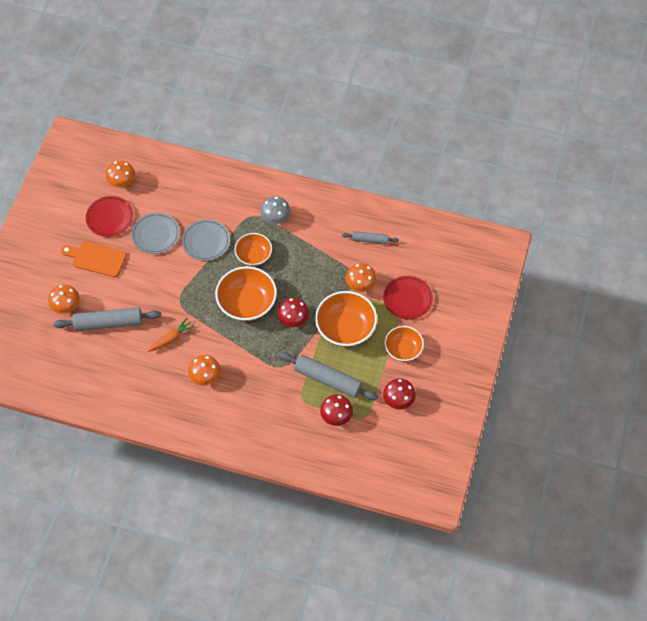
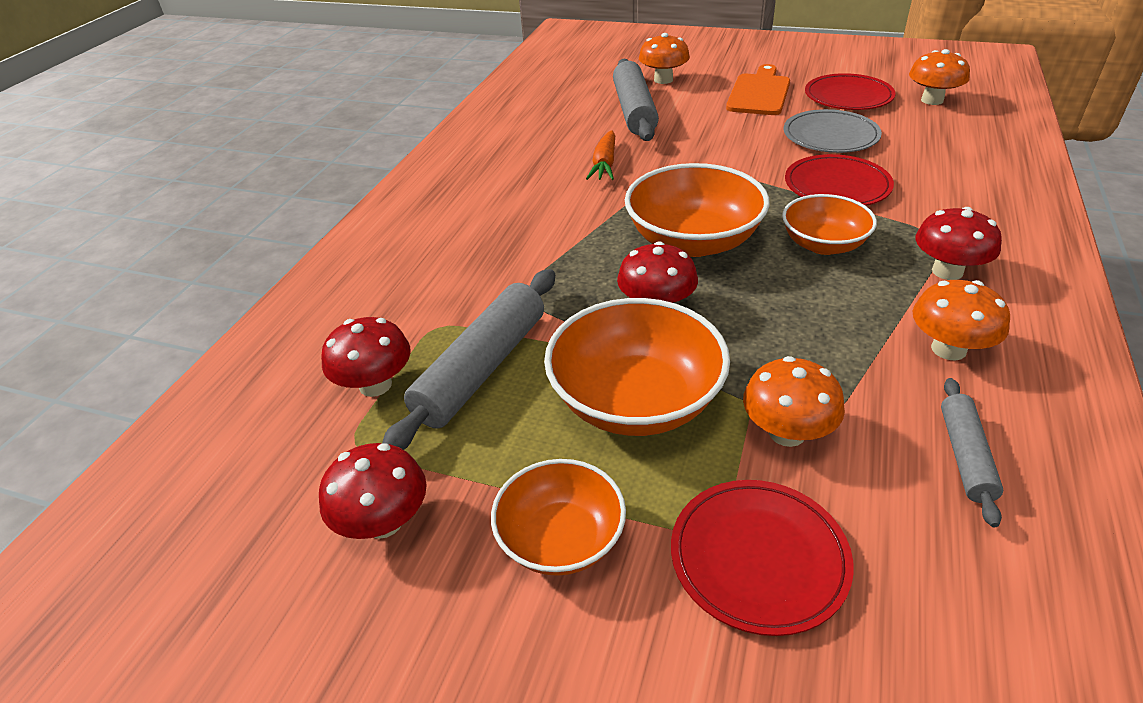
camera: 95 degrees right, 20 degrees down
(171, 338) = (604, 164): orange carrot -> orange carrot turned 45 degrees clockwise
(205, 376) = (519, 202): orange mushroom -> orange mushroom (948, 349)
(206, 241) = (837, 186): grey plate -> red plate
(275, 218) = (947, 271): grey mushroom -> red mushroom

